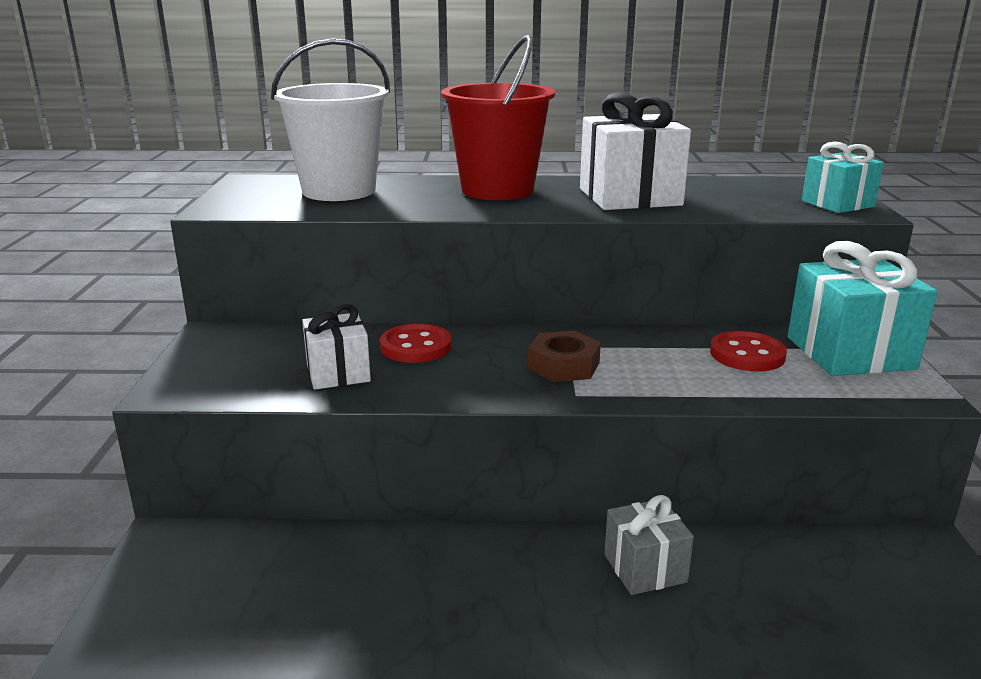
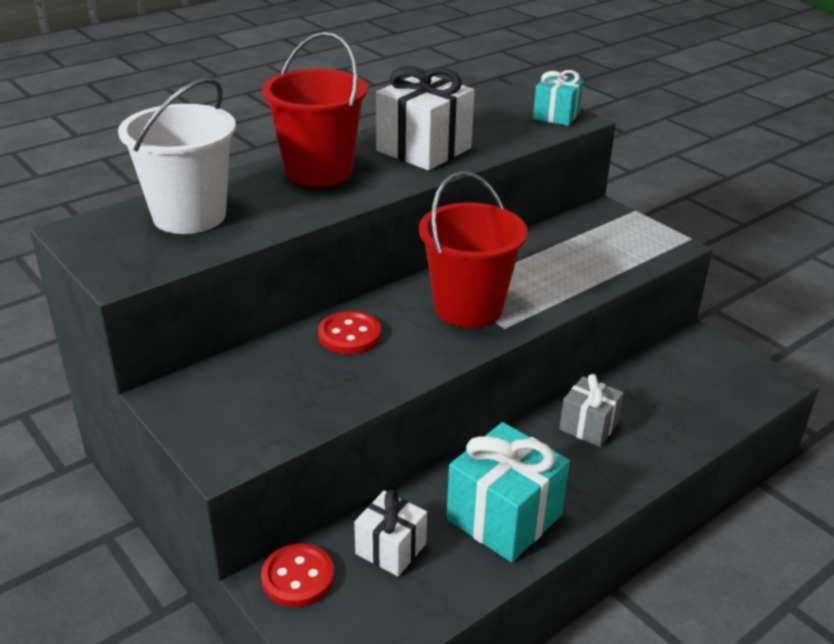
camera: 40 degrees left, 10 degrees up
(338, 373) = (329, 383): white gift -> white gift (390, 549)
(563, 365) = (468, 308): brown nut -> red bucket
(747, 354) = (559, 252): red button -> red button (298, 577)
(850, 353) = (609, 227): turquoise gift -> turquoise gift (504, 517)

